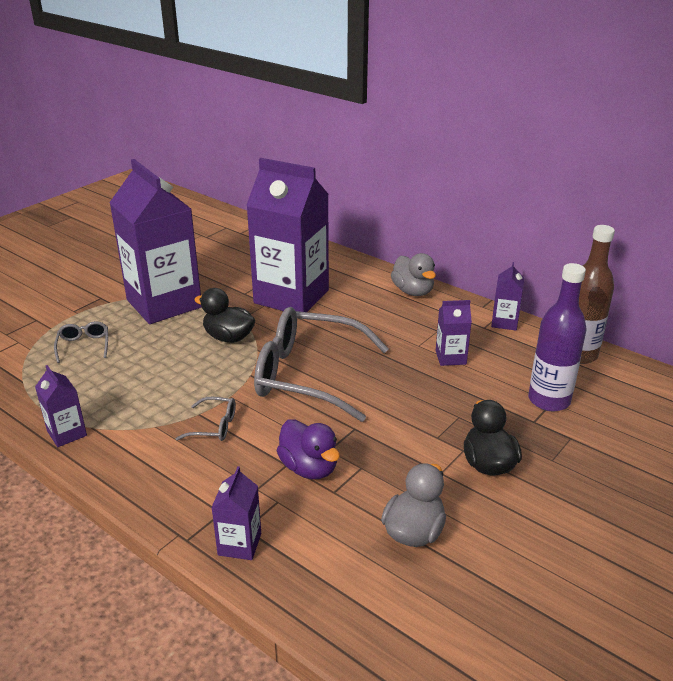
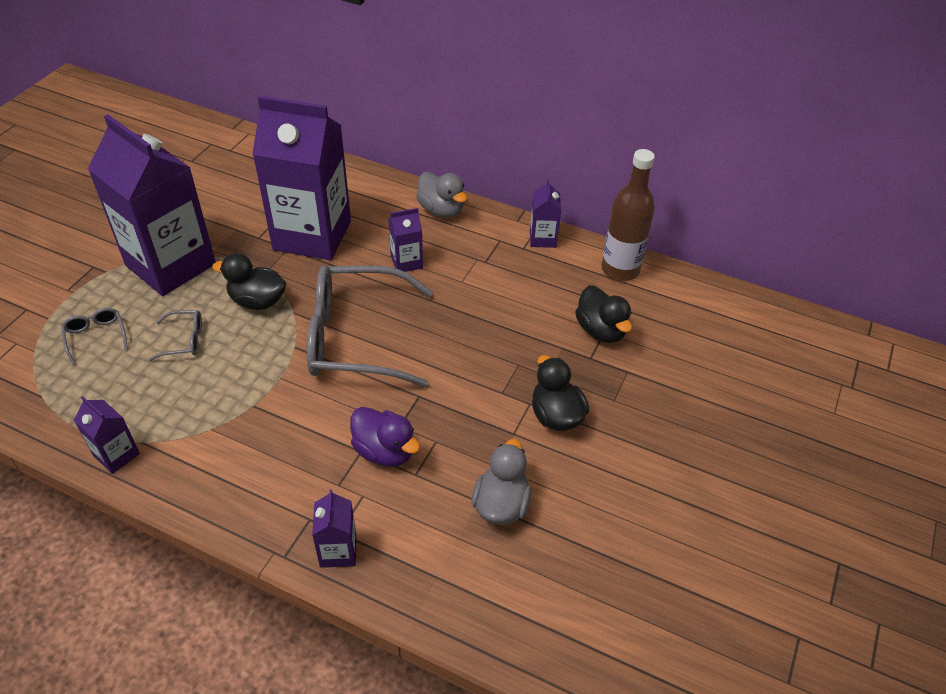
camera: 15 degrees left, 15 degrees up
(214, 426) = (274, 418): grey glasses -> grey glasses (184, 340)
(450, 357) = (497, 292): purple carton -> purple carton (406, 262)
(549, 400) = (601, 330): purple bottle -> black duck

